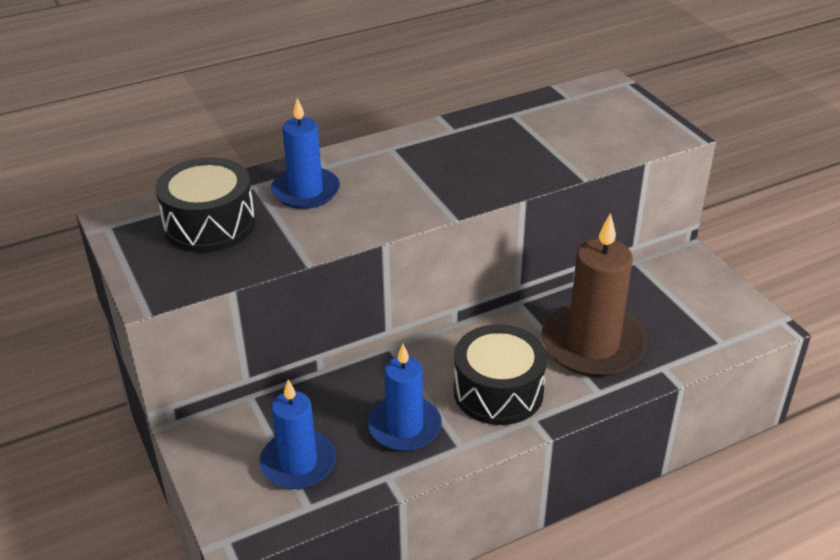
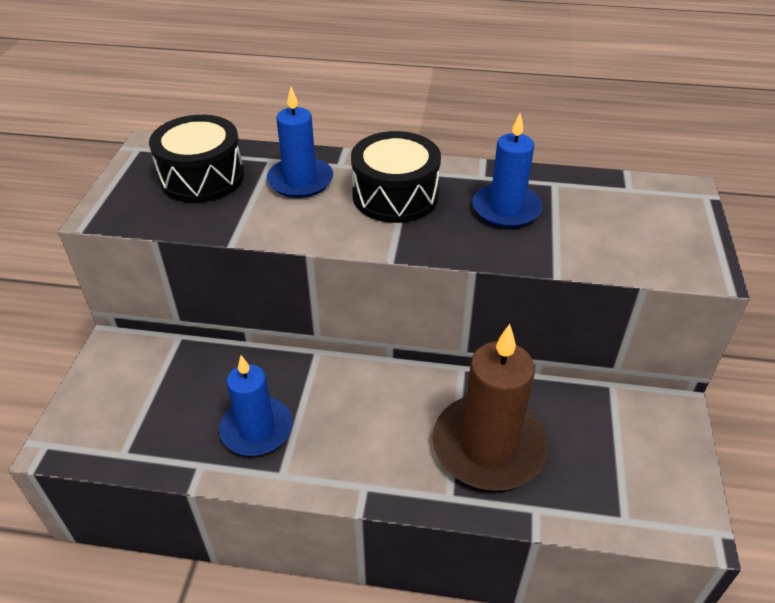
camera: 35 degrees right, 5 degrees up
(298, 463) = (153, 412): blue candle -> blue candle (506, 209)
(498, 391) = (361, 442): black drum -> black drum (395, 196)

